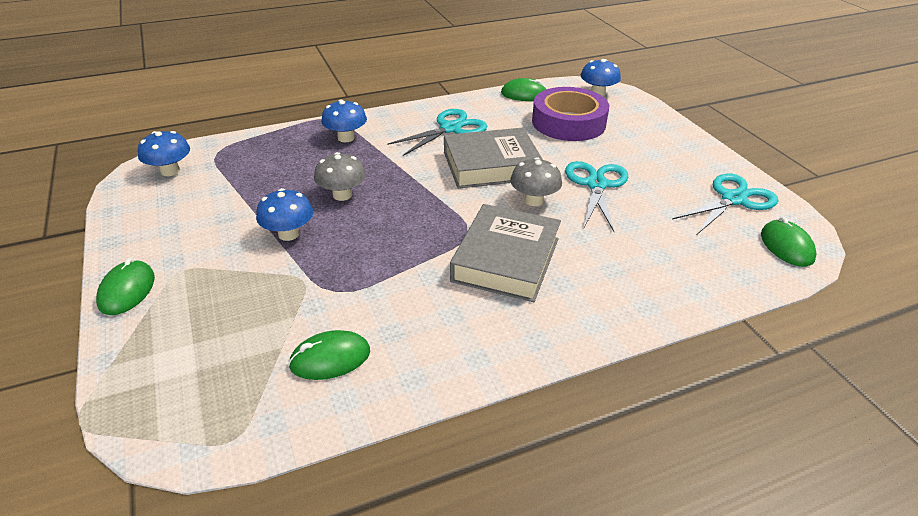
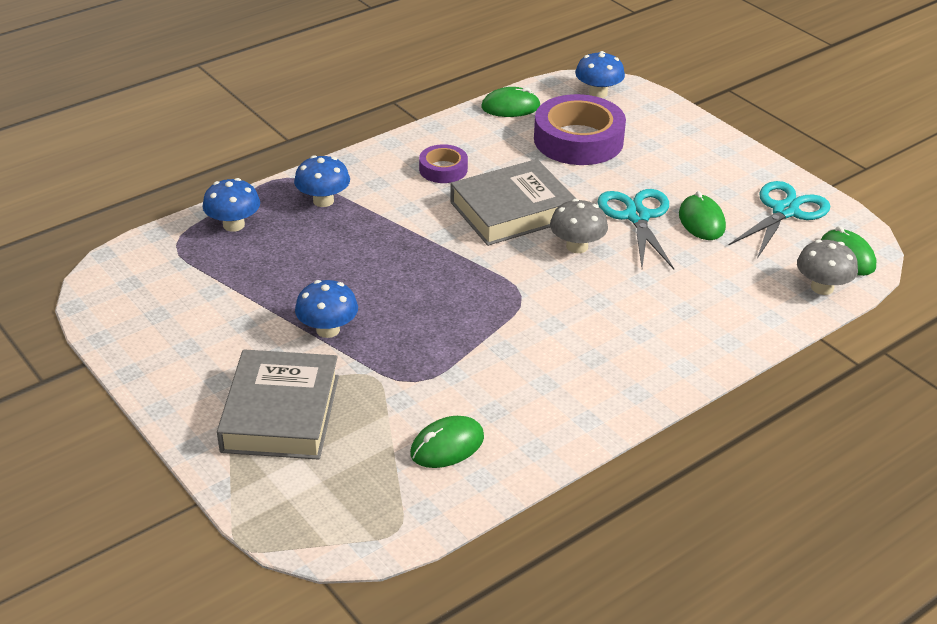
camera: 15 degrees left, 0 degrees up
(127, 290) = (191, 420): green mouse -> green mouse (701, 221)
(170, 171) = (135, 278): blue mushroom -> blue mushroom (234, 225)
(342, 195) = (361, 274): grey mushroom -> grey mushroom (822, 287)
(450, 129) = (443, 169): turquoise scissors -> purple tape
(506, 259) = (574, 318): grey book -> grey book (280, 413)

